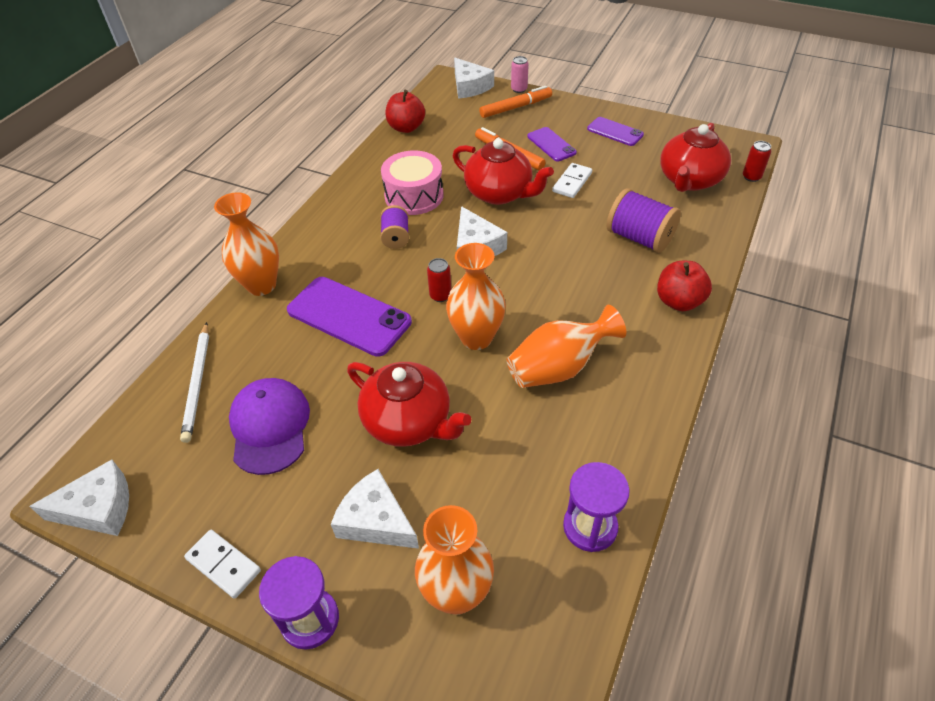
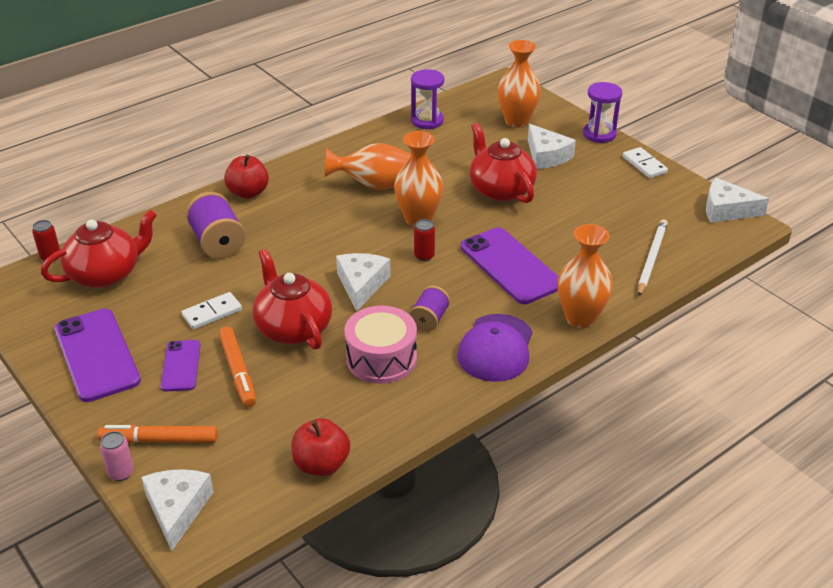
camera: 155 degrees left, 10 degrees down
(270, 427) = (600, 216): purple cap -> purple cap (496, 348)
(615, 132) = (97, 355): purple phone -> purple phone, size x1.79

